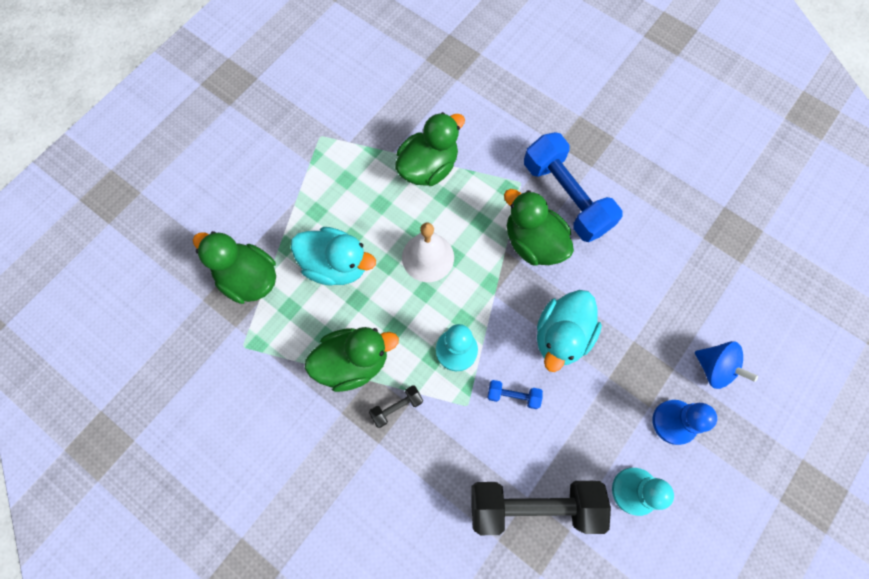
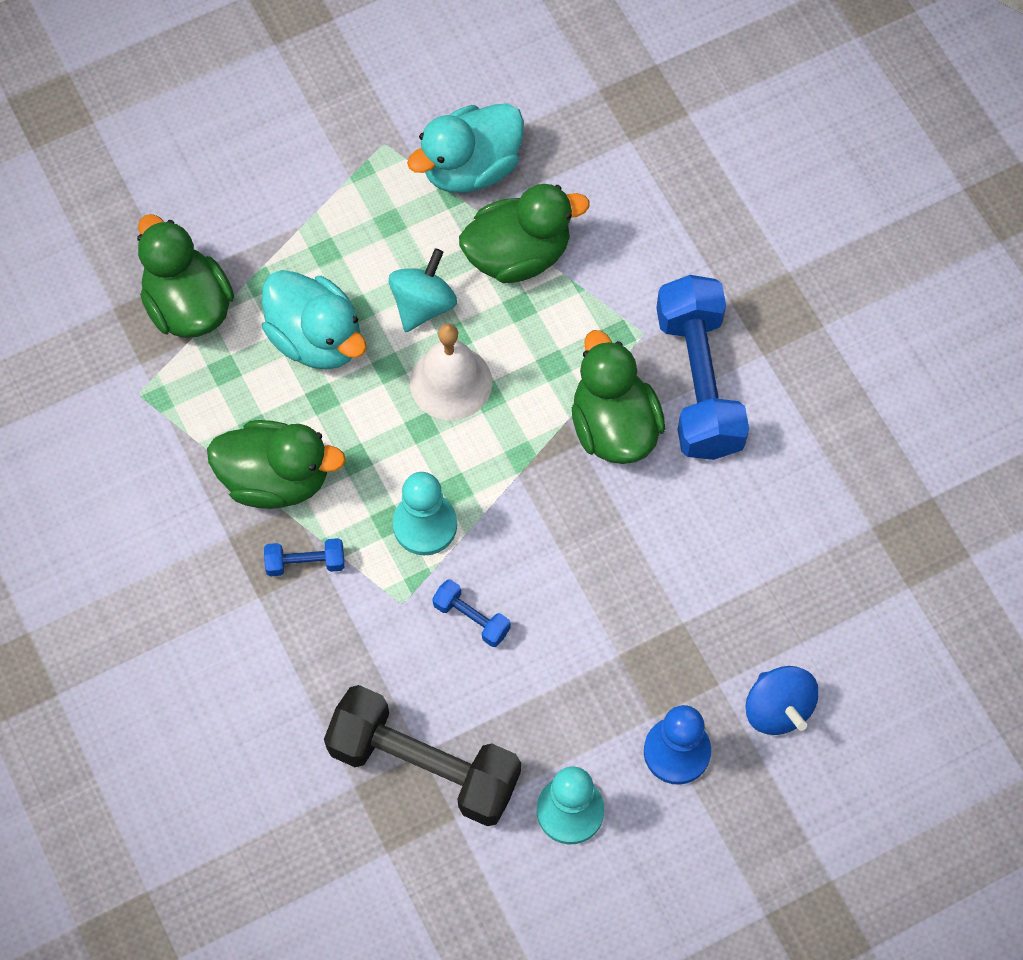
camera: 25 degrees right, 5 degrees down
(389, 218) = (423, 304): none -> turquoise spinning top
(397, 407) = (305, 563): black dumbbell -> blue dumbbell
(561, 336) = (582, 571): turquoise duck -> turquoise duck (471, 168)

